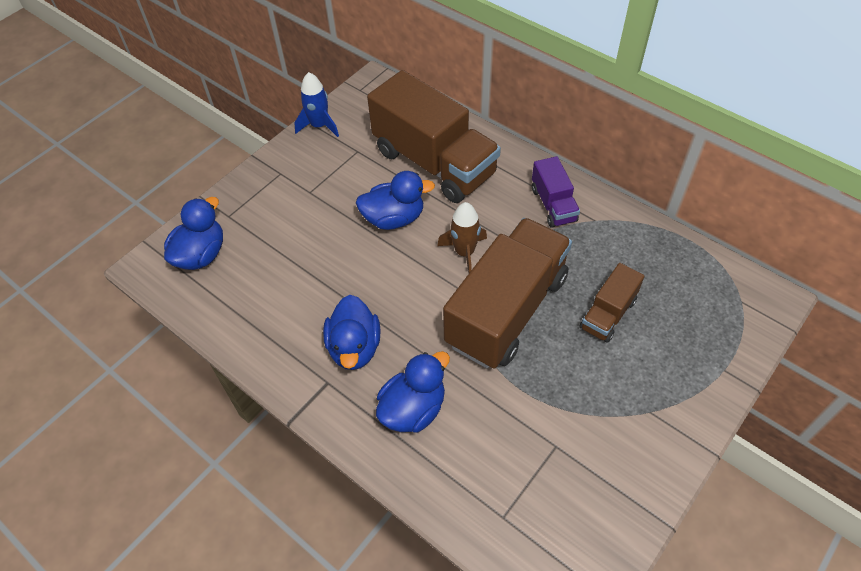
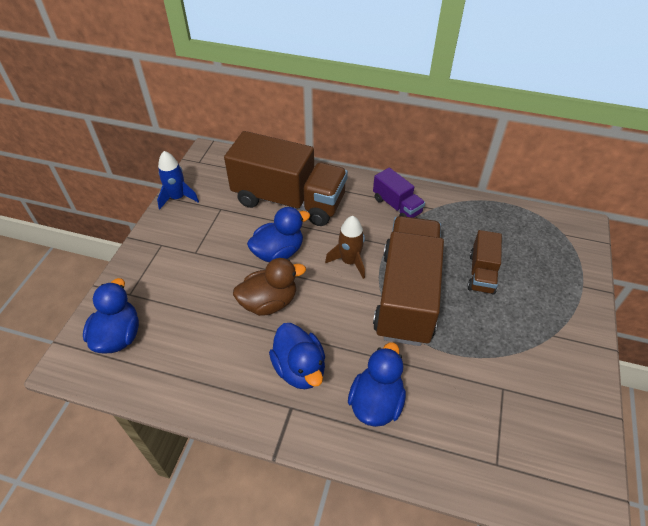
camera: 25 degrees left, 5 degrees down
(358, 269) = (269, 302): none -> brown duck

